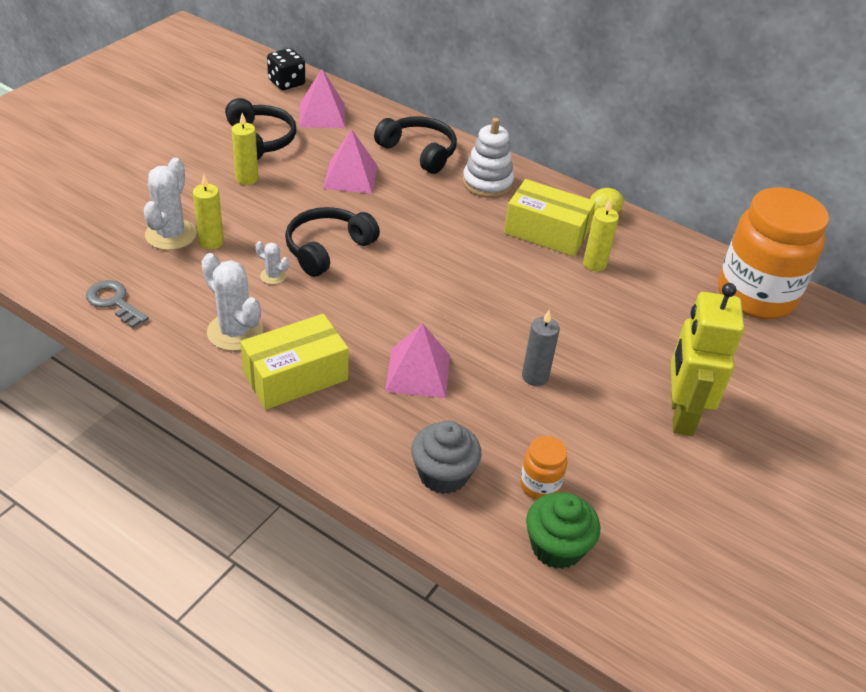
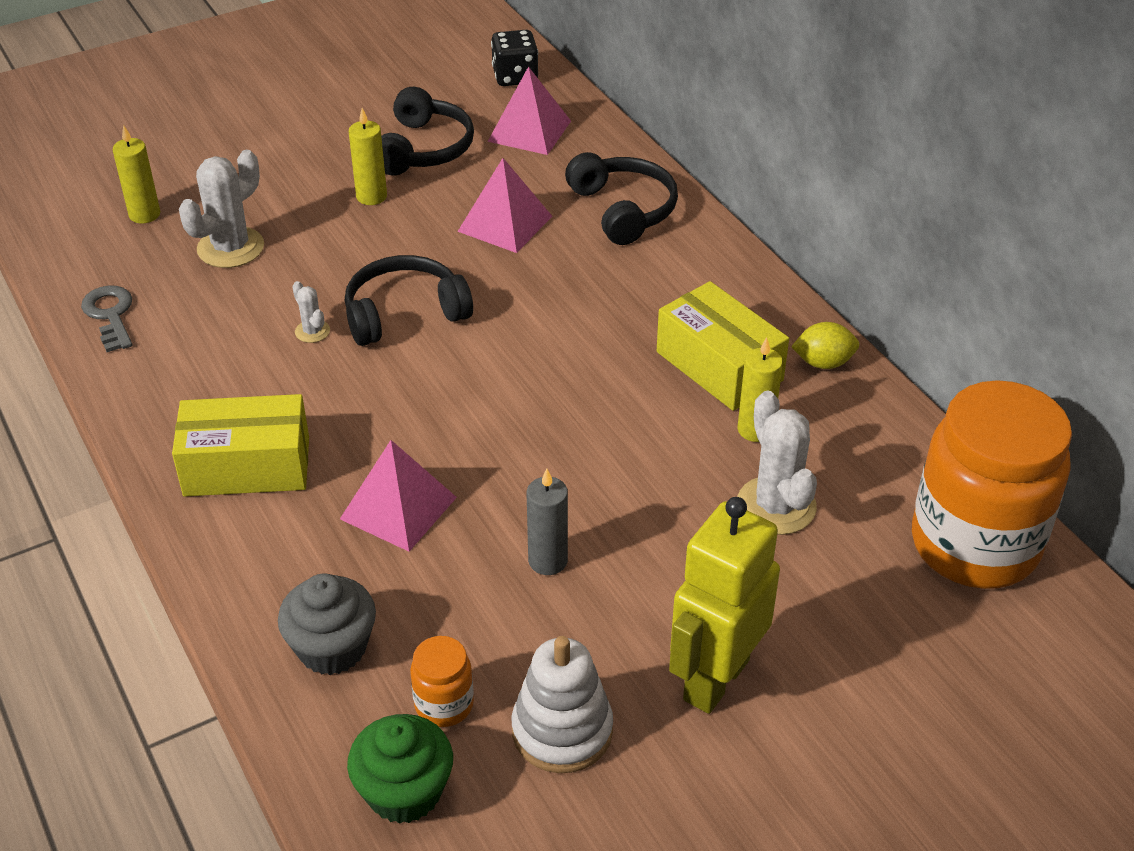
camera: 30 degrees right, 0 degrees up
(211, 242) = (270, 269): yellow candle -> yellow candle (144, 214)
(235, 332) = (217, 390): white cactus -> white cactus (776, 506)
(487, 183) = (687, 275): white stacking toy -> white stacking toy (562, 731)

